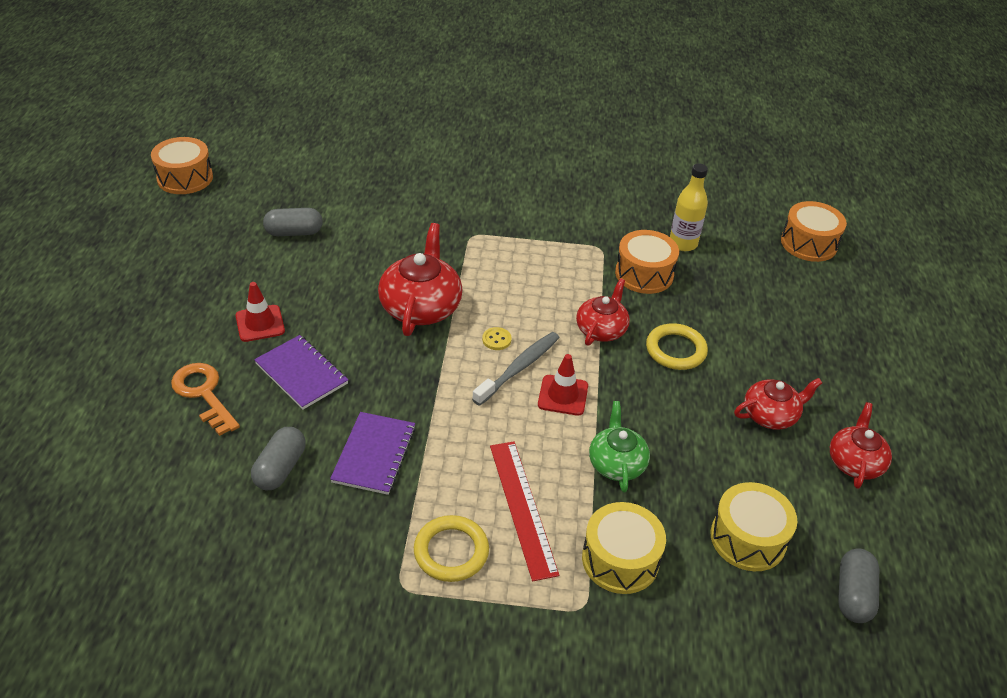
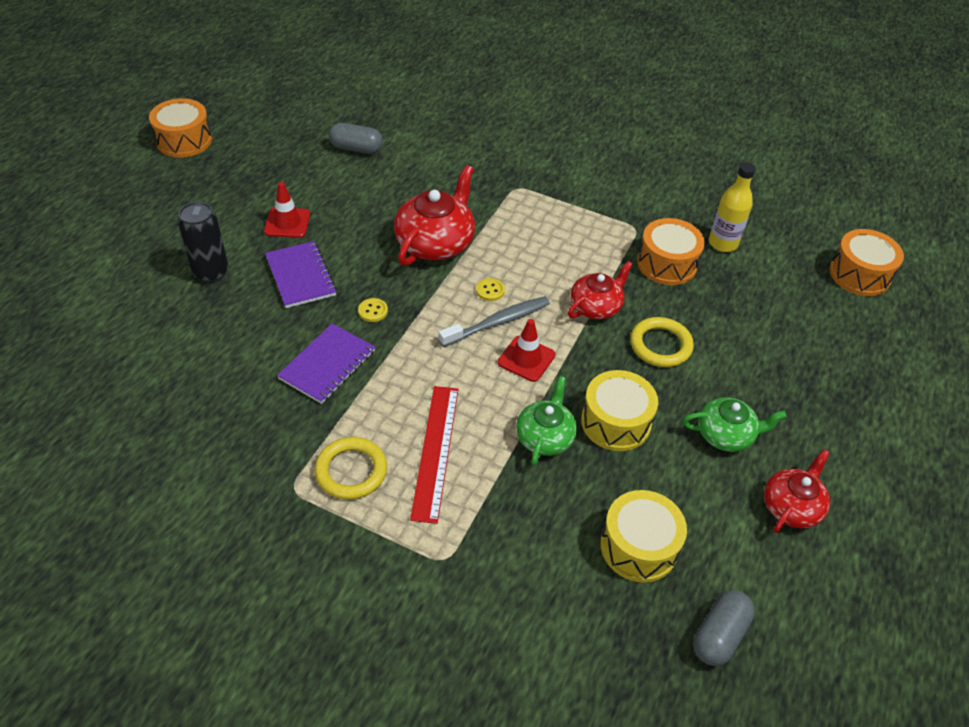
camera: 20 degrees right, 5 degrees up
(185, 178) = (287, 79): orange drum -> orange drum (184, 140)
(204, 394) = (211, 272): orange key -> black can
(280, 468) = (242, 354): grey capsule -> none
(393, 389) = (373, 311): none -> yellow button
(620, 559) = (502, 527): yellow drum -> yellow drum (615, 422)
(771, 415) = (726, 435): red teapot -> green teapot

